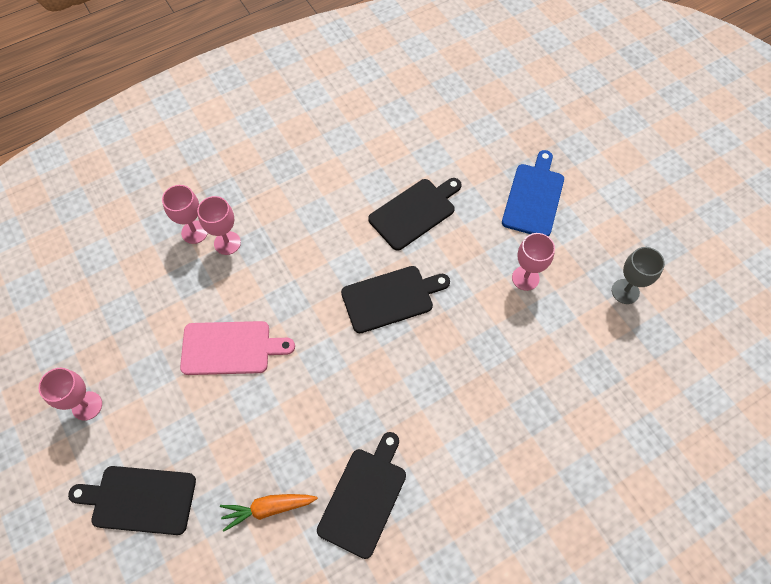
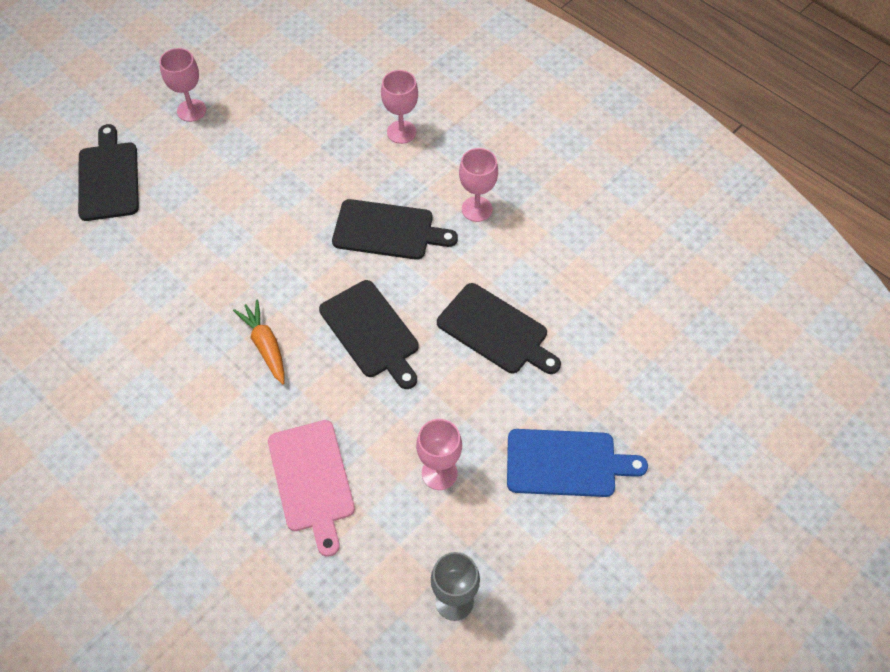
camera: 75 degrees right, 5 degrees down
(227, 243) = (397, 163): pink goblet -> pink goblet (477, 209)
(230, 348) = (275, 201): pink cutting board -> pink cutting board (312, 480)
(268, 508) = (113, 280): orange carrot -> orange carrot (265, 345)
(364, 497) = (134, 360): black cutting board -> black cutting board (387, 230)

